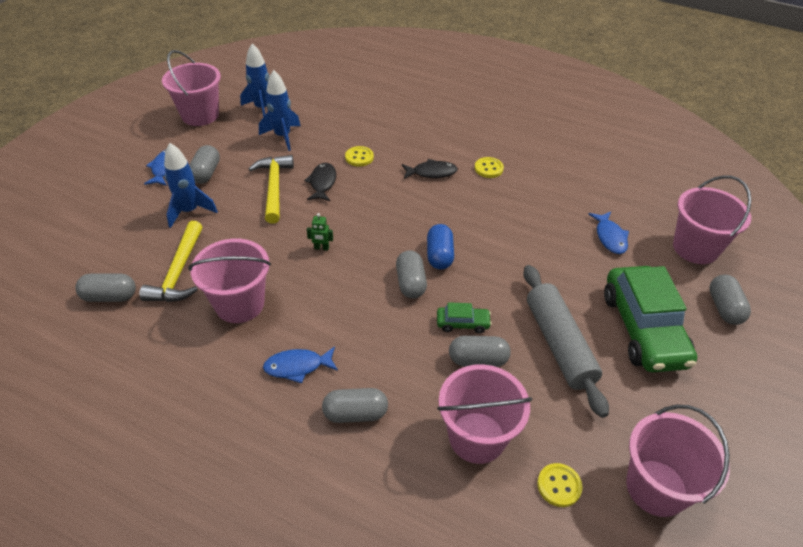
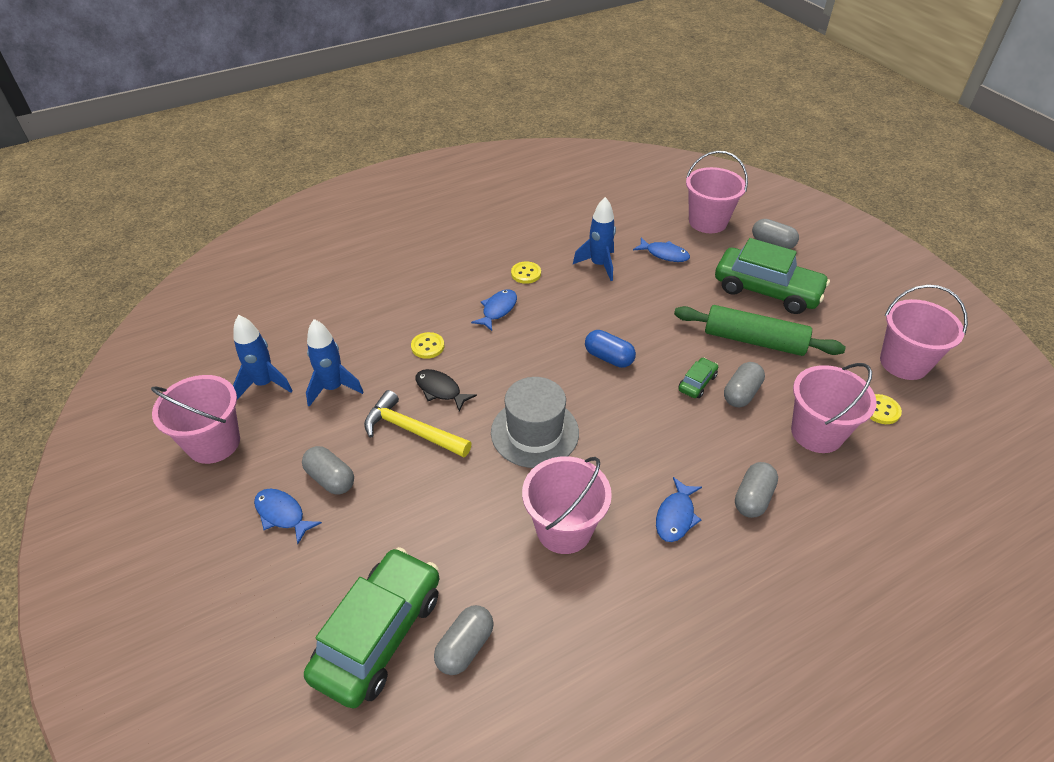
camera: 55 degrees left, 0 degrees up
(99, 252) = (378, 634): none -> green car
(179, 272) = (476, 565): yellow hammer -> none
(189, 211) = (384, 518): blue rocket -> blue rocket (599, 265)
(321, 248) = (534, 432): green robot -> grey hat
(410, 283) = (628, 392): grey capsule -> none
(431, 172) = (498, 310): black fish -> blue fish
(559, 344) = (754, 340): grey rolling pin -> green rolling pin

